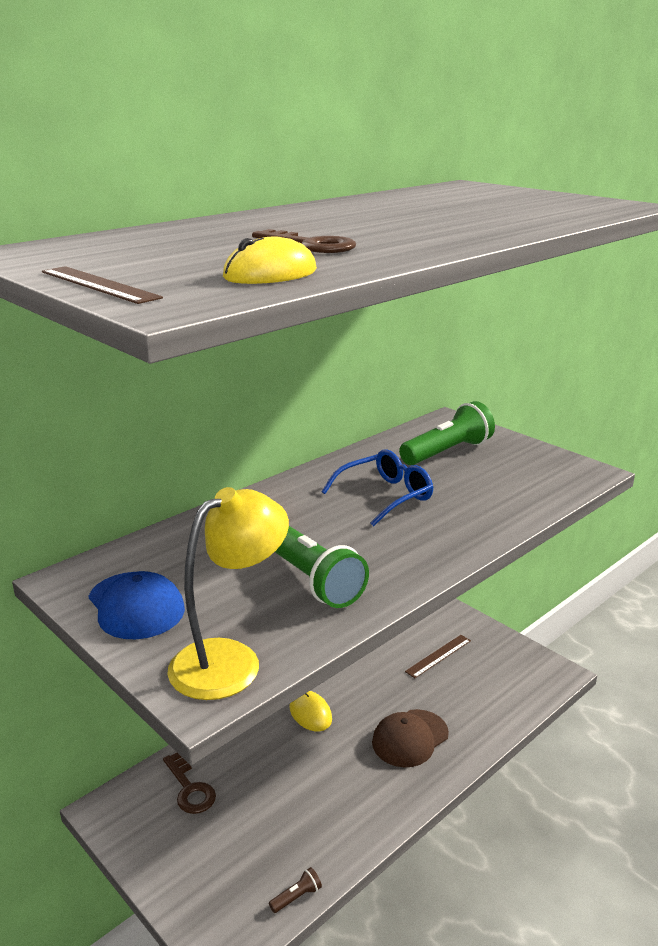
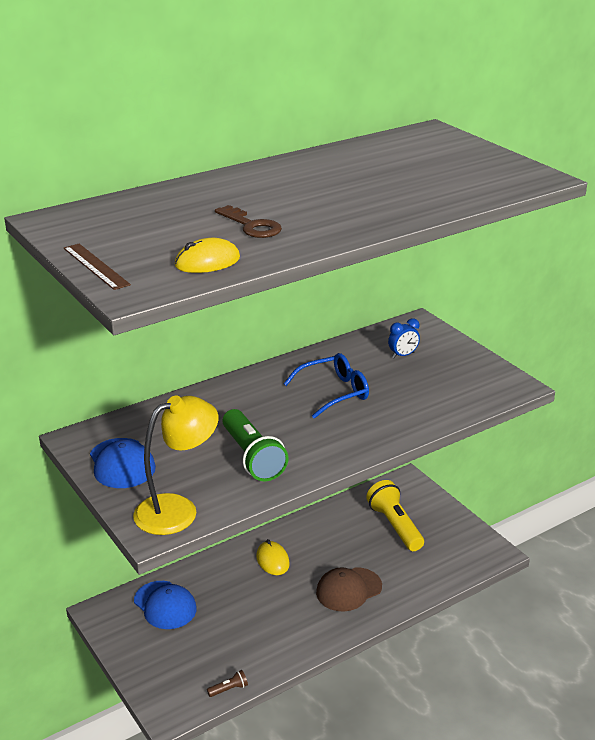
camera: 10 degrees right, 5 degrees up
(190, 789) = (165, 605): brown key -> blue cap
(438, 656) = (395, 526): brown ruler -> yellow flashlight
(447, 452) = (403, 355): green flashlight -> blue clock

